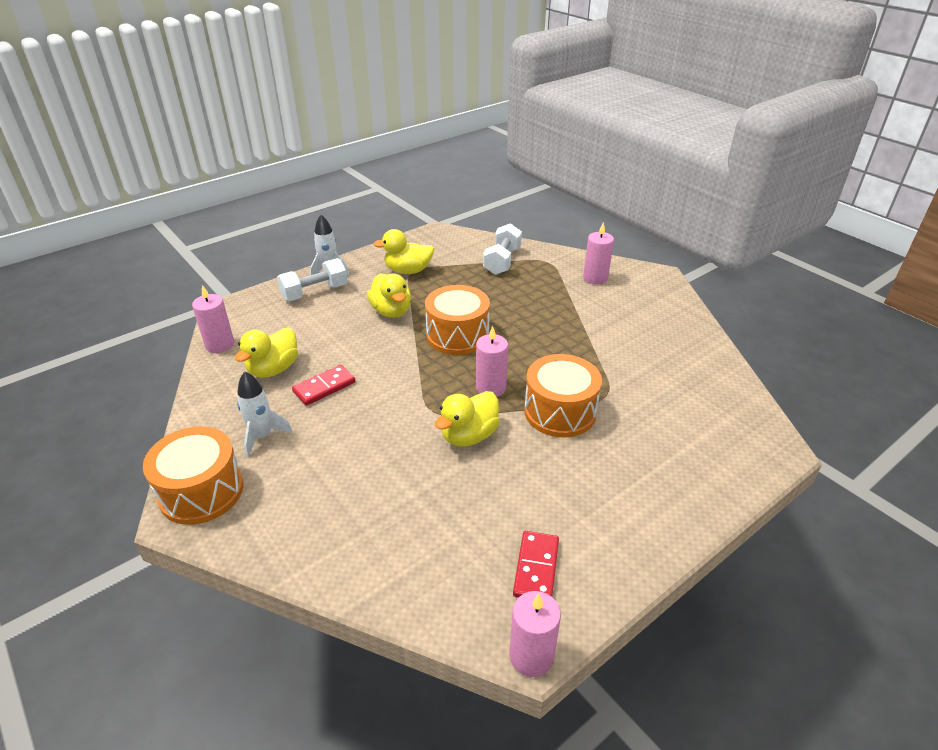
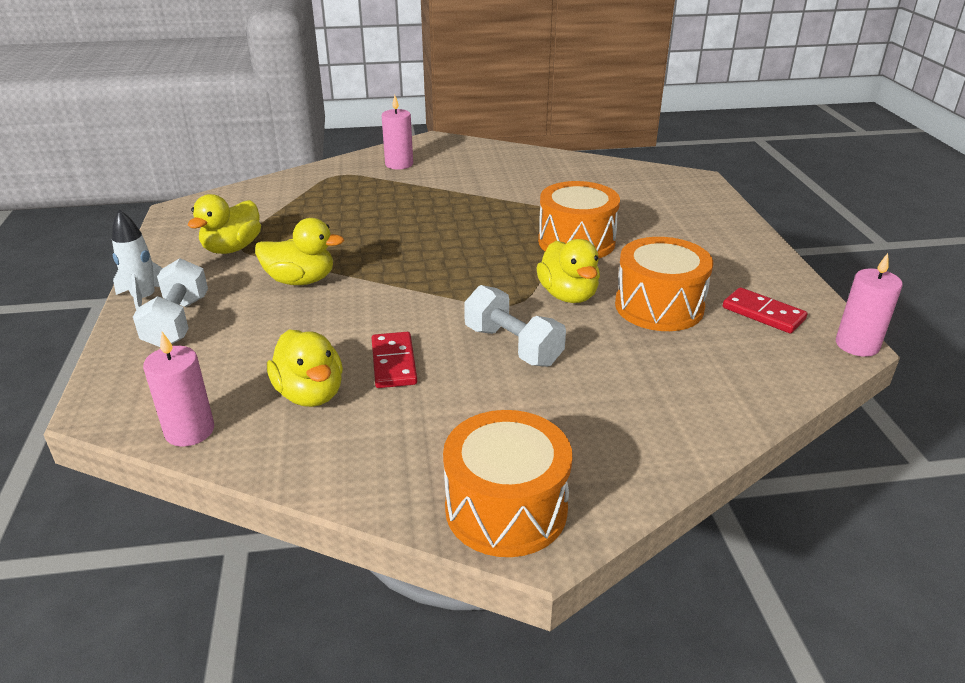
camera: 60 degrees left, 5 degrees down
(262, 436) = (442, 433): white rocket -> none
(457, 335) = (400, 255): orange drum -> orange drum (659, 306)
(490, 388) = (507, 263): pink candle -> none
(502, 261) = (301, 194): white dumbbell -> white dumbbell (513, 346)

